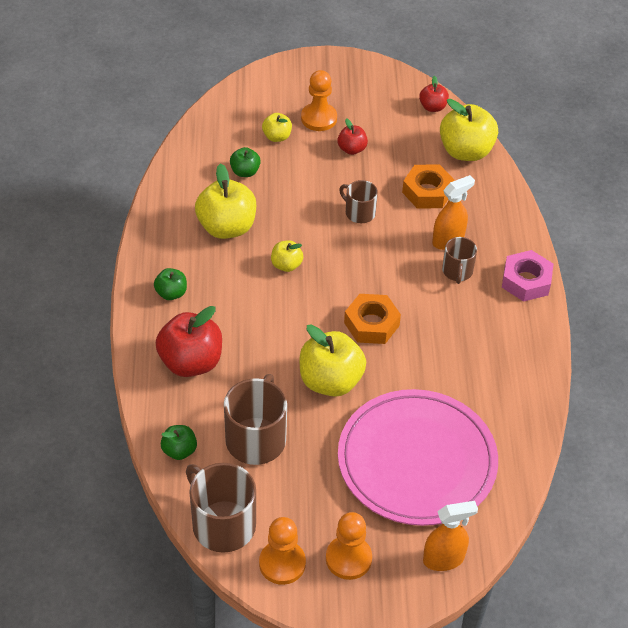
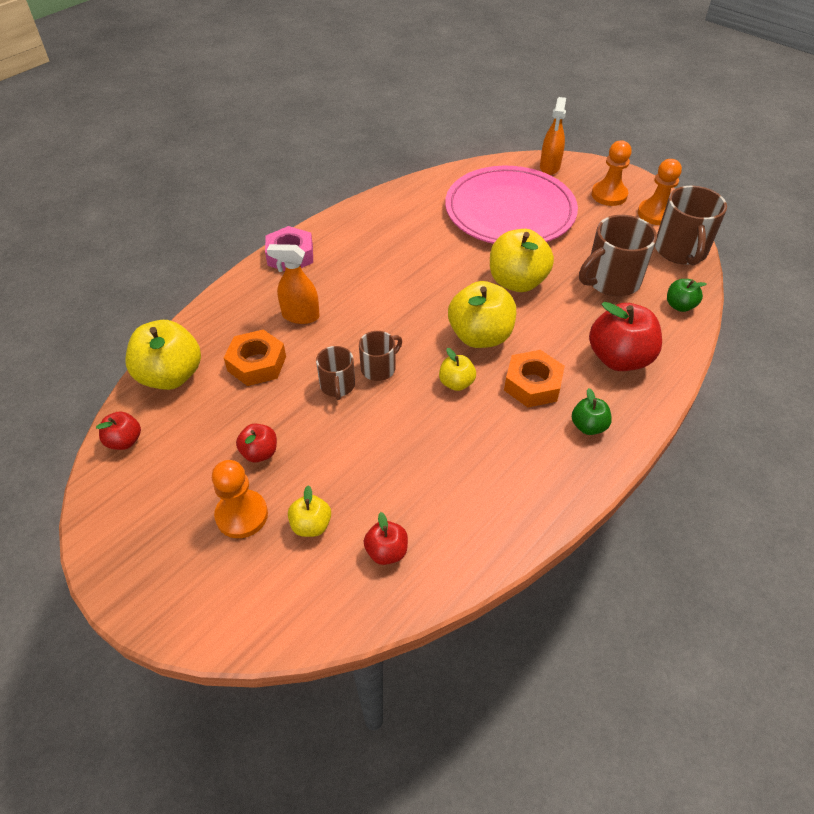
camera: 135 degrees left, 0 degrees up
(223, 151) = (386, 552): none -> red apple
(227, 227) = (474, 456): yellow apple -> yellow apple (480, 336)
(245, 172) = (391, 506): green apple -> none
(371, 324) = (440, 298): orange nut -> orange nut (532, 384)
(444, 559) = (549, 167): orange spray bottle -> orange spray bottle turned 105 degrees counterclockwise
(457, 271) = (327, 291): brown mug -> brown mug (379, 368)

